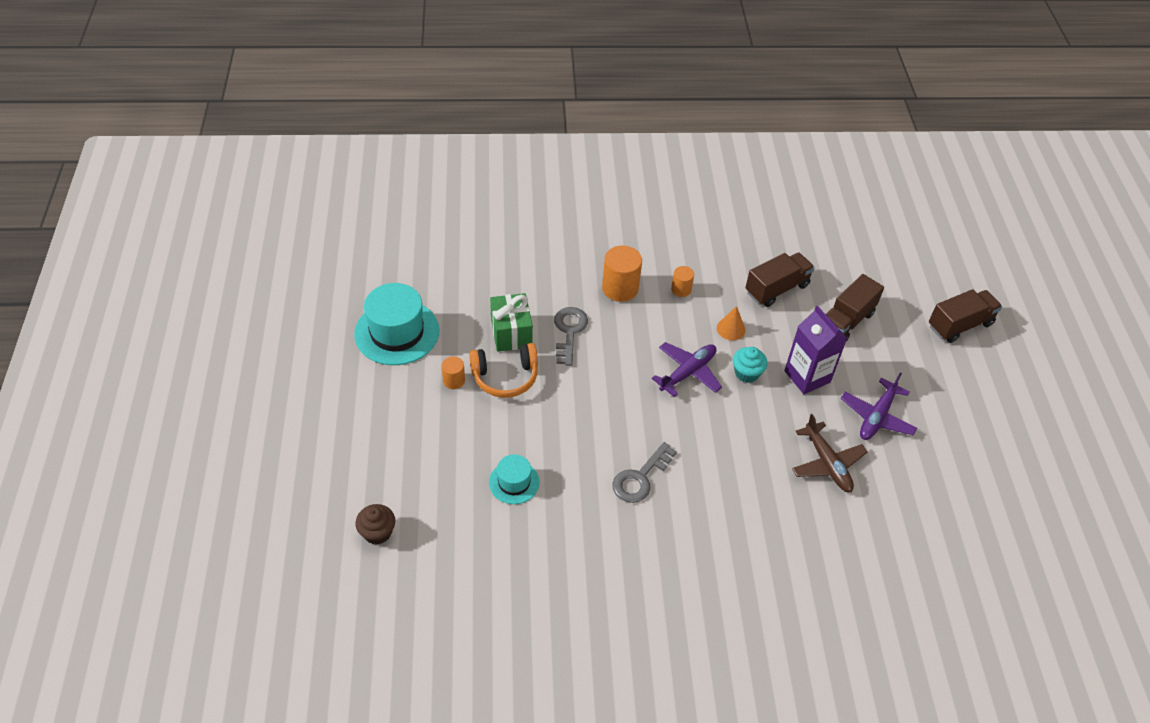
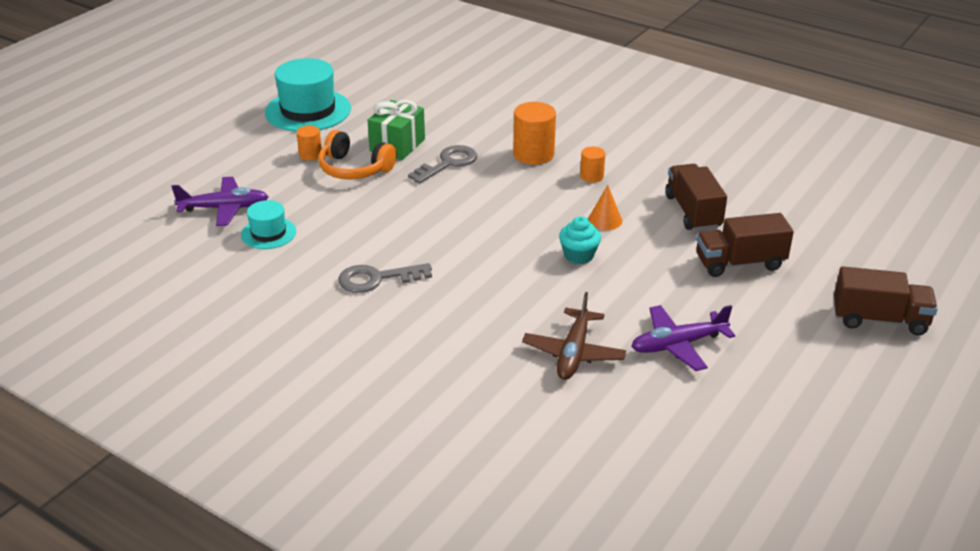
camera: 40 degrees right, 15 degrees down
(377, 532) = (127, 214): brown cupcake -> none
(688, 372) = (520, 231): purple plane -> purple plane (224, 208)
(776, 289) = (693, 212): brown truck -> brown truck turned 105 degrees counterclockwise
(807, 376) = (640, 284): purple carton -> none

